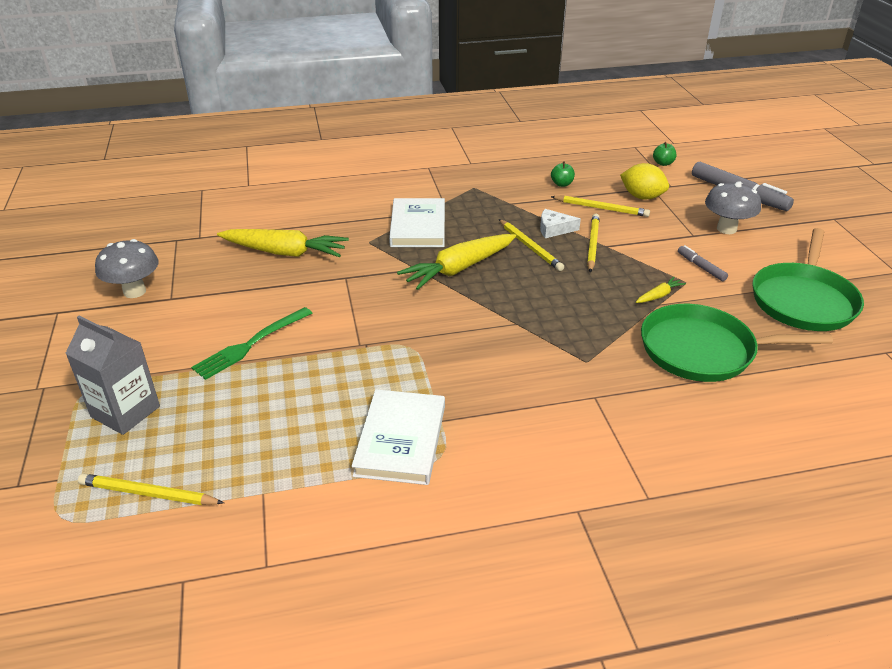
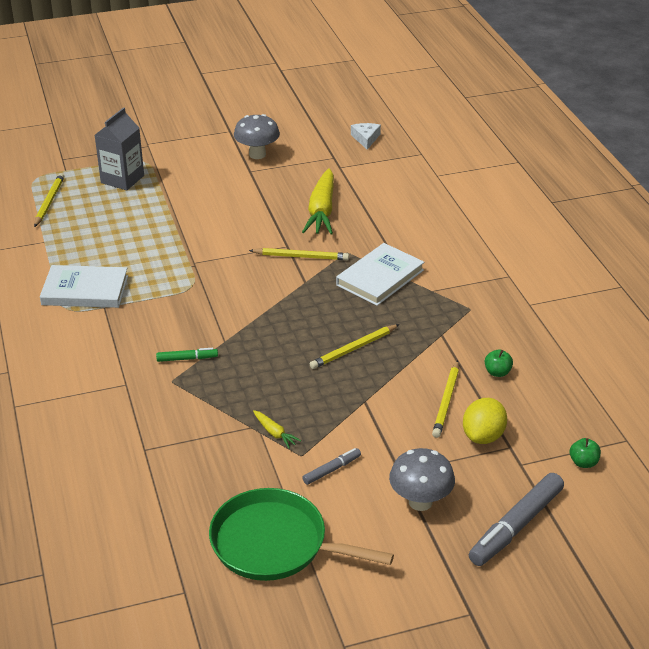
camera: 85 degrees right, 0 degrees up
(250, 345) = (192, 214): green fork -> none
(418, 226) = (380, 277): white book -> white book turned 45 degrees counterclockwise
(459, 269) = (308, 306): yellow carrot -> none
(547, 350) = (187, 359): none -> green marker
(554, 229) = (392, 365): white cheese -> white cheese (365, 138)
(592, 244) = (365, 392): yellow pencil -> yellow pencil (301, 256)
(703, 350) = (186, 455): green pan -> none

